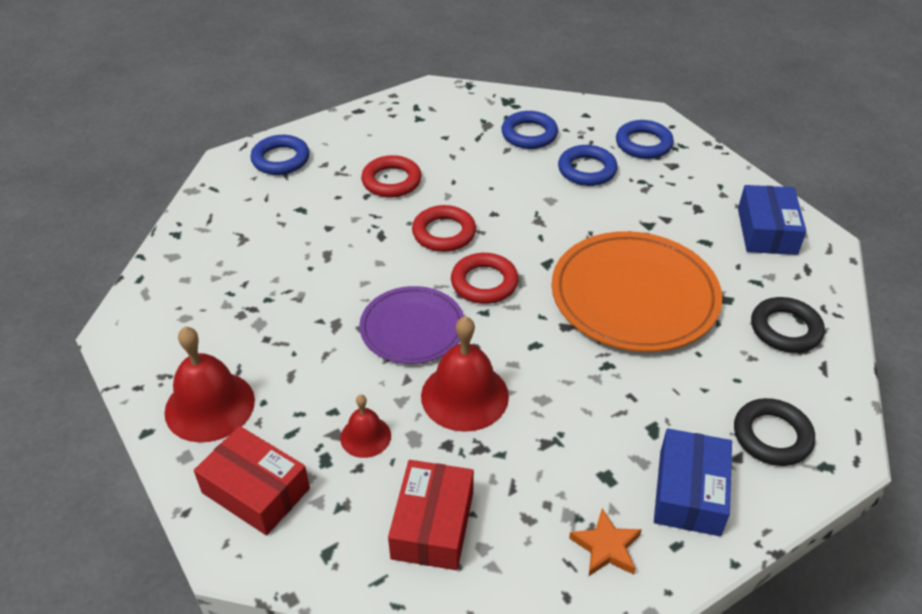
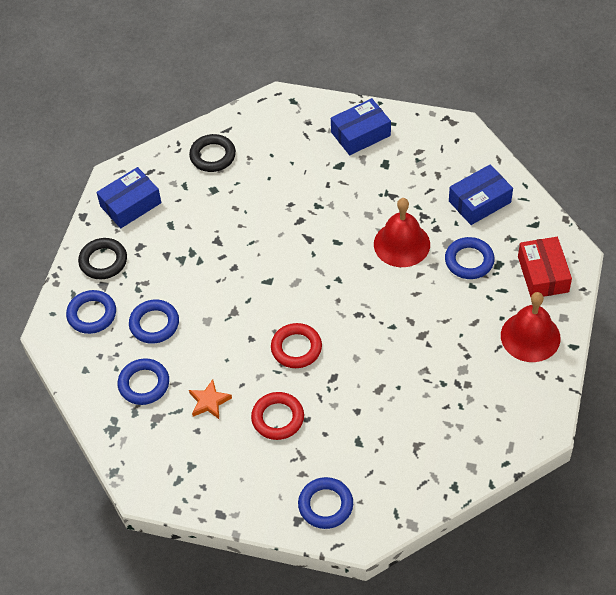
camera: 130 degrees left, 10 degrees up
(365, 436) = (469, 261): red bell -> blue ring
(412, 328) = (385, 300): purple plate -> none
(432, 525) = (479, 202): red box -> blue box
(484, 283) = (316, 296): red ring -> none
(606, 547) = (420, 142): orange star -> orange star (209, 402)
(634, 296) = (253, 227): orange plate -> none
(772, 436) = (295, 125): black ring -> black ring (103, 261)

